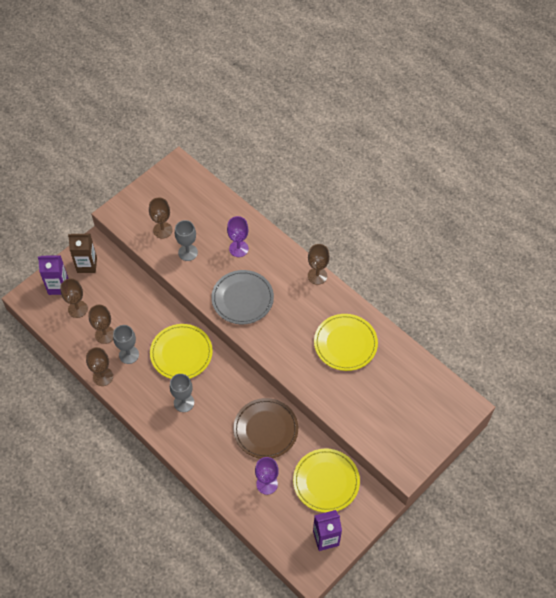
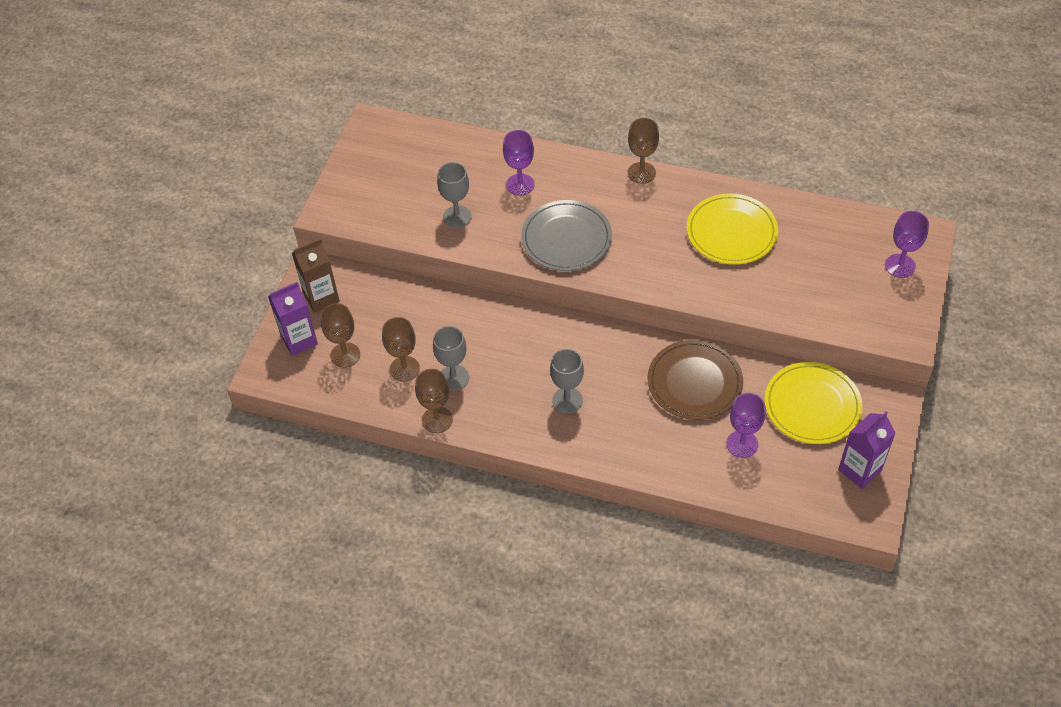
camera: 25 degrees left, 5 degrees down
(162, 230) = (405, 205): brown goblet -> none
(181, 353) = (522, 344): yellow plate -> none
(435, 419) = (900, 266): none -> purple goblet

